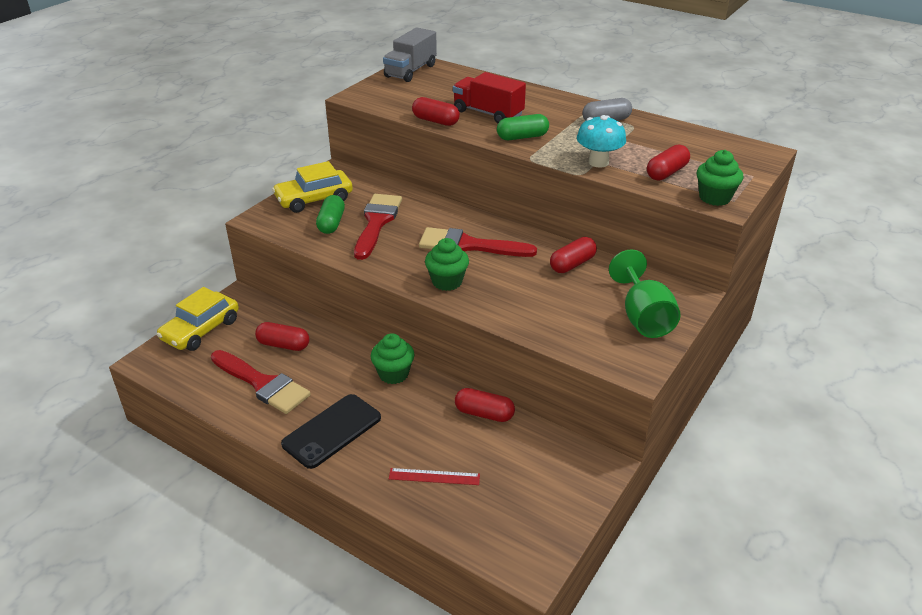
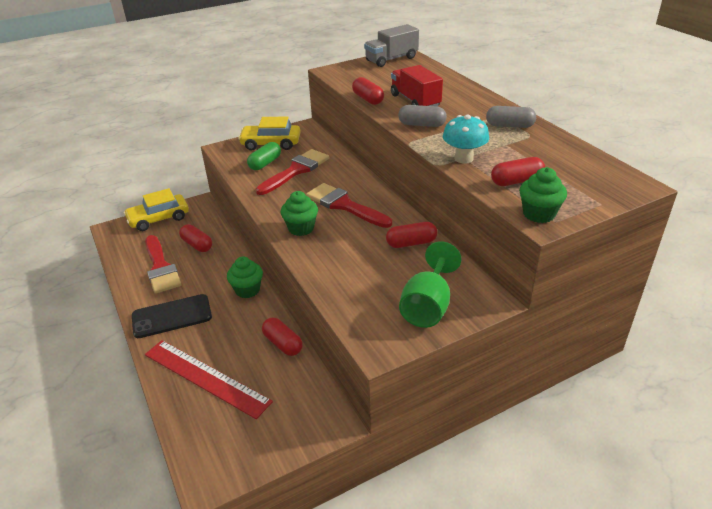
camera: 30 degrees right, 0 degrees up
(434, 476) = (206, 377): red ruler -> red ruler, size x2.03
(522, 137) = (422, 125): green capsule -> grey capsule

